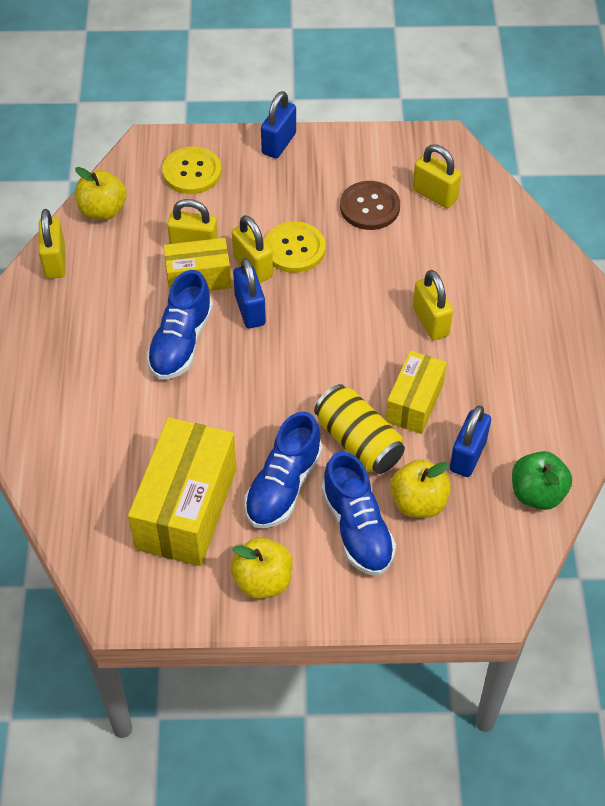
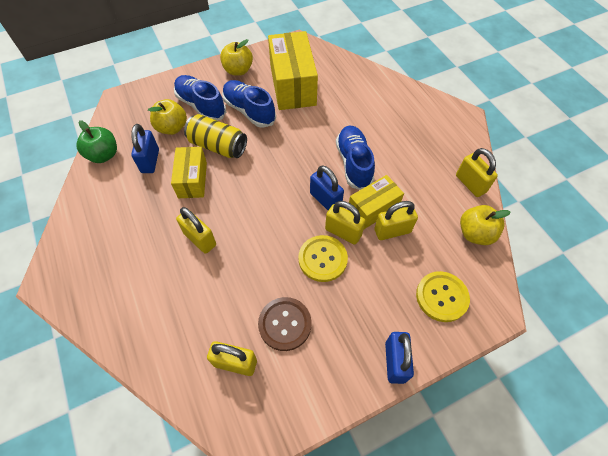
camera: 155 degrees right, 5 degrees up
(283, 486) = (249, 111): blue shoe -> blue shoe turned 45 degrees counterclockwise

